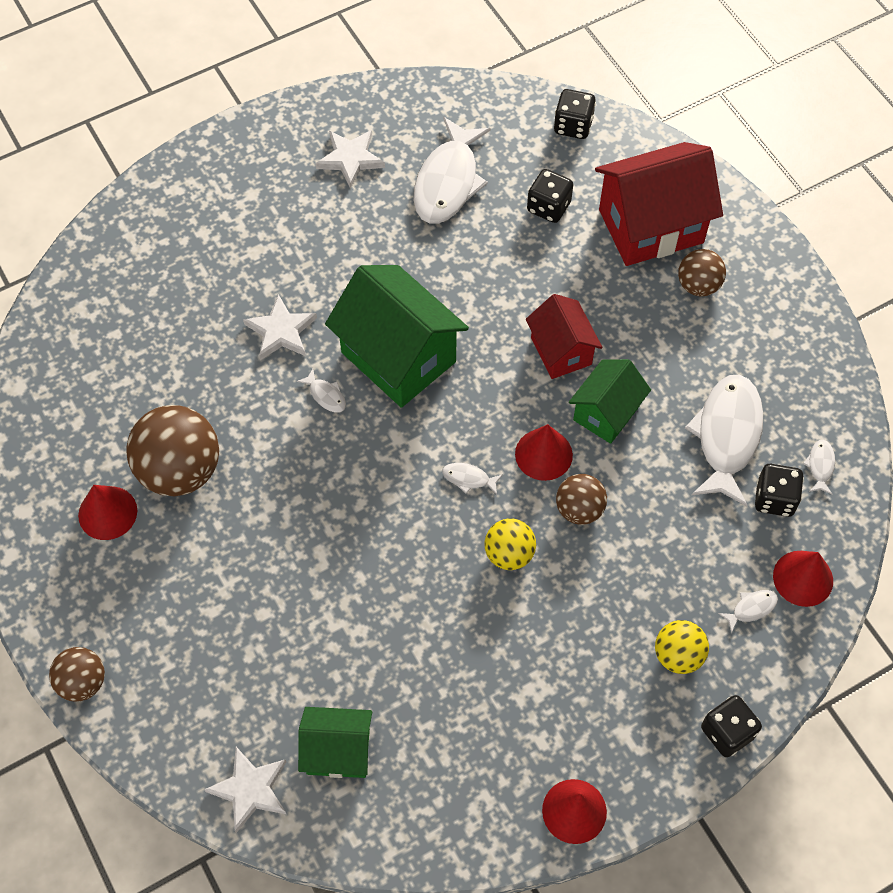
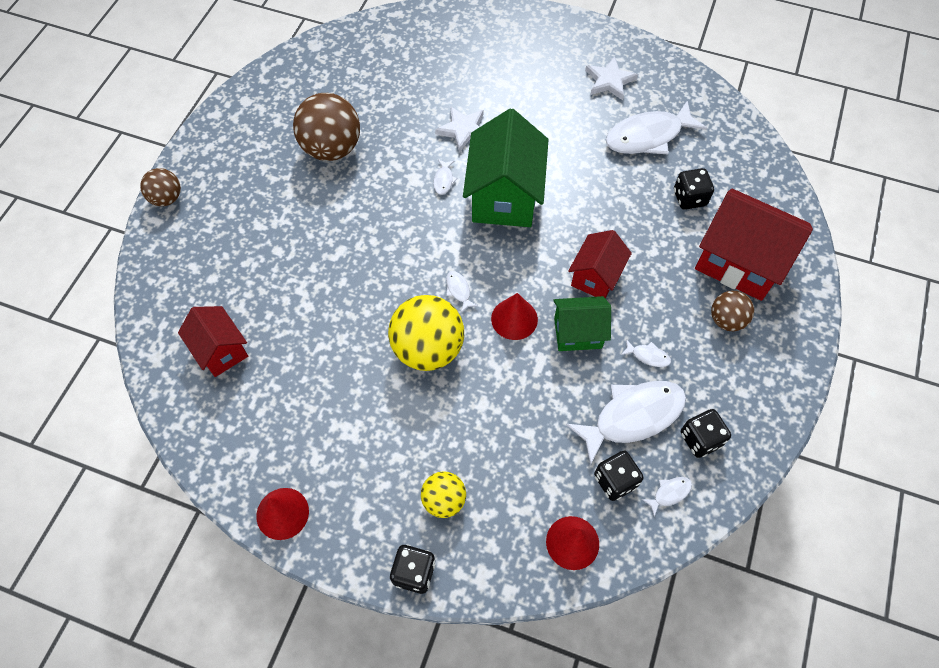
camera: 50 degrees right, 0 degrees up
(107, 513) = (276, 136): red cone -> none
(250, 789) = (163, 323): white star -> none
(338, 751) = (221, 351): green house -> red house
(509, 554) = (428, 349): yellow ball -> yellow ball, size x1.79
(573, 126) = (762, 169): black dice -> black dice (700, 439)
(579, 509) = (495, 366): brown ball -> none
(751, 608) = (519, 524): white fish -> white fish (648, 356)

